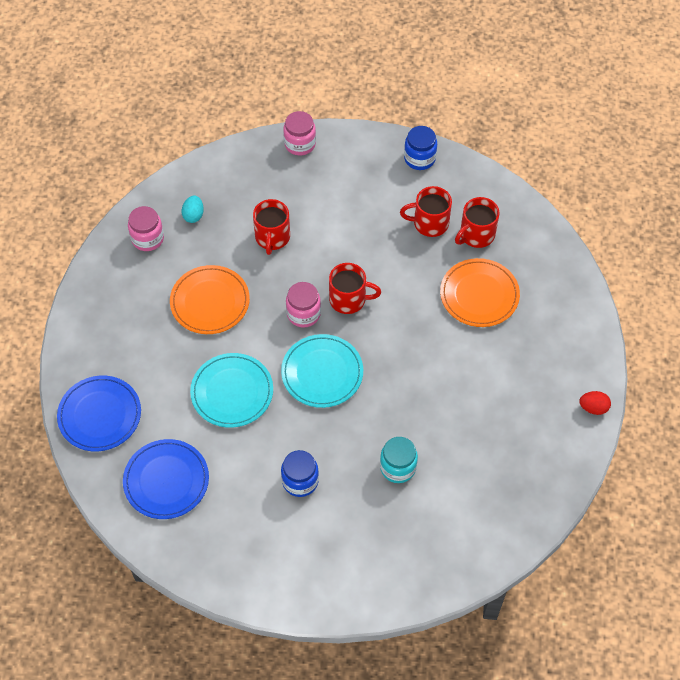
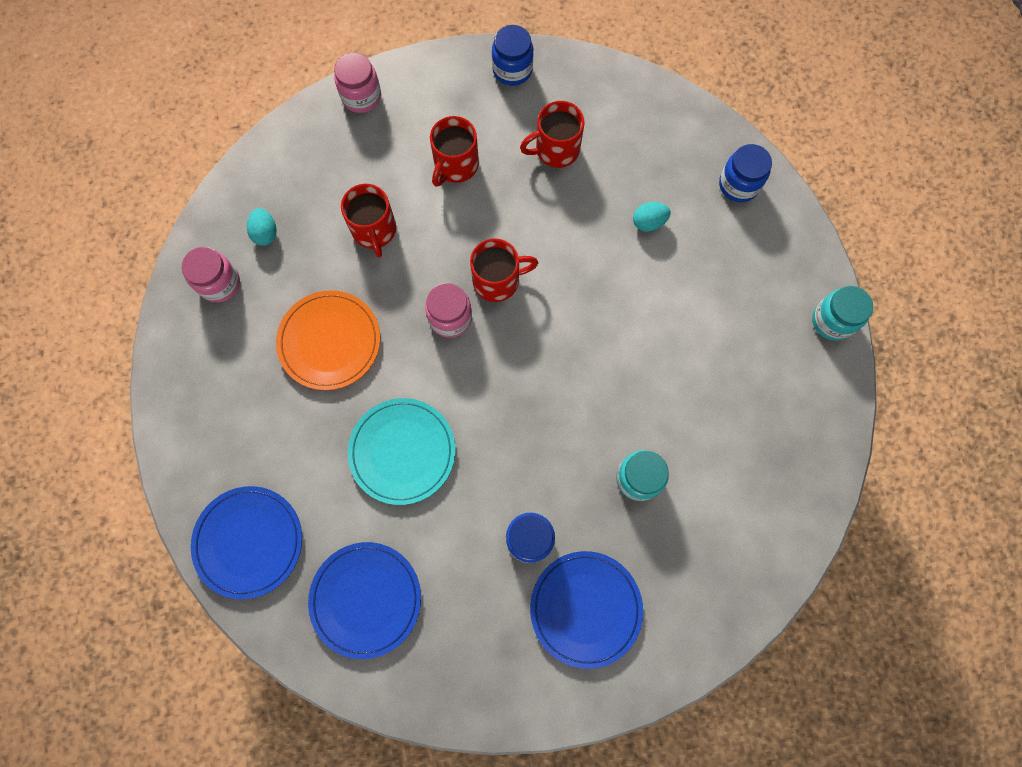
camera: 20 degrees left, 15 degrees up
(322, 373) = (502, 387): turquoise plate -> none
(322, 541) = (585, 608): none -> blue plate
(476, 235) = (616, 147): red mug -> red mug (455, 165)
(479, 295) = (648, 222): orange plate -> turquoise egg
(560, 290) = (738, 185): none -> blue jar
(593, 408) = (832, 321): red egg -> turquoise jar

